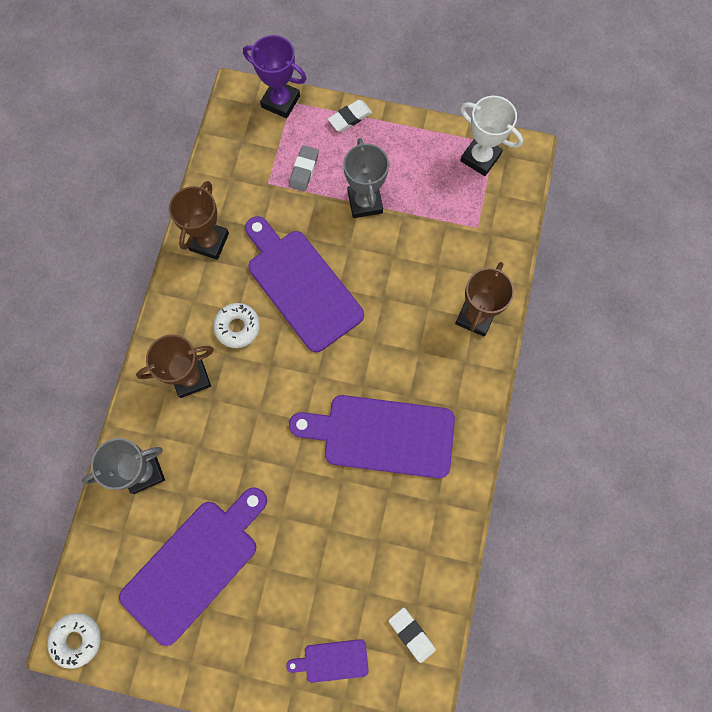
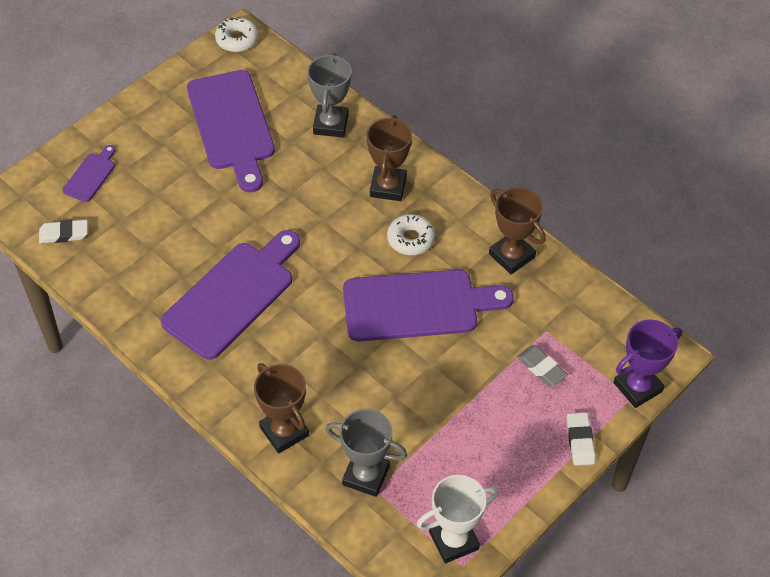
camera: 120 degrees right, 20 degrees down
(365, 202) = (471, 402): grey trophy -> grey trophy (366, 475)

